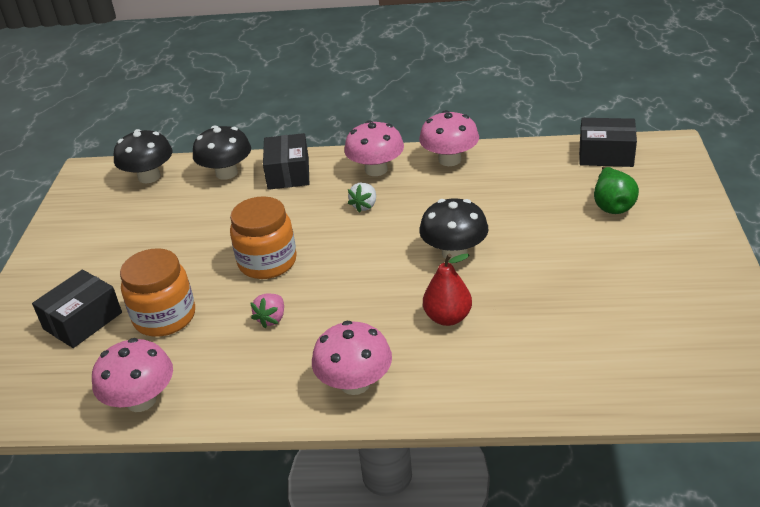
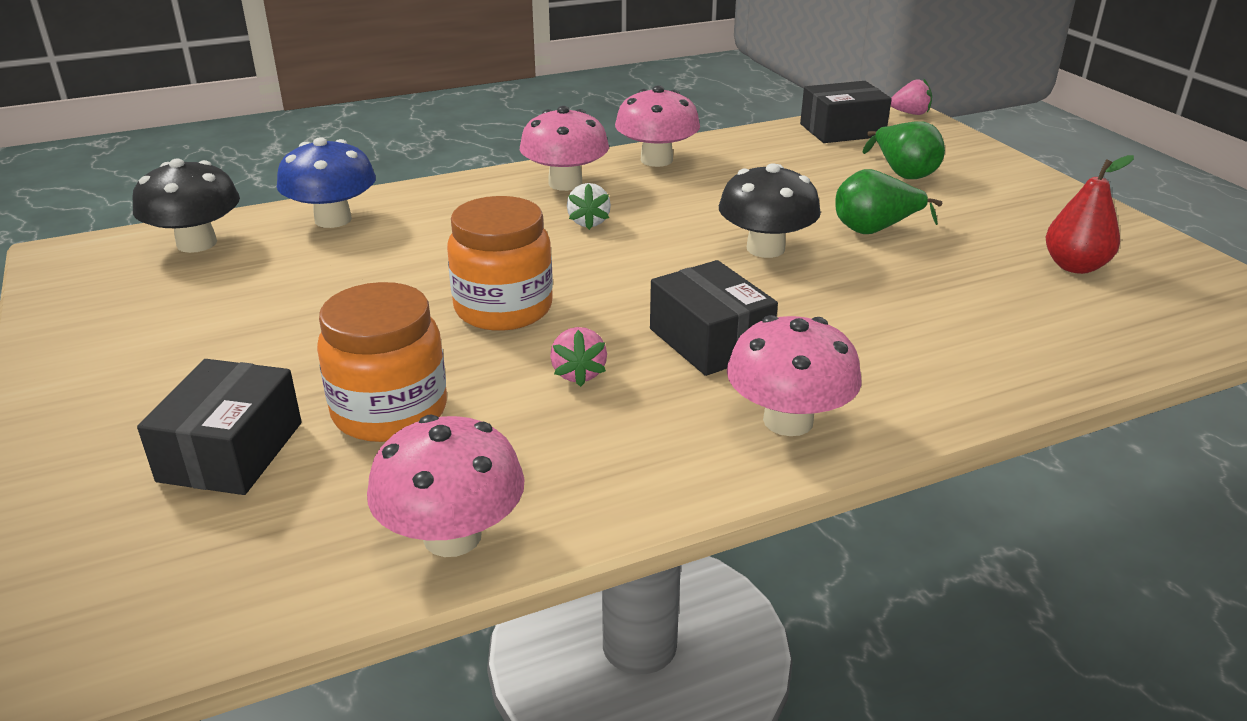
camera: 30 degrees left, 5 degrees down
(226, 173) = (333, 219): black mushroom -> blue mushroom
(288, 173) = (436, 205): black box -> black box (710, 341)
(447, 317) = (833, 317): red pear -> red pear (1074, 266)
(542, 253) = (875, 230): none -> green pear
(677, 146) = (910, 113): none -> pink strawberry

